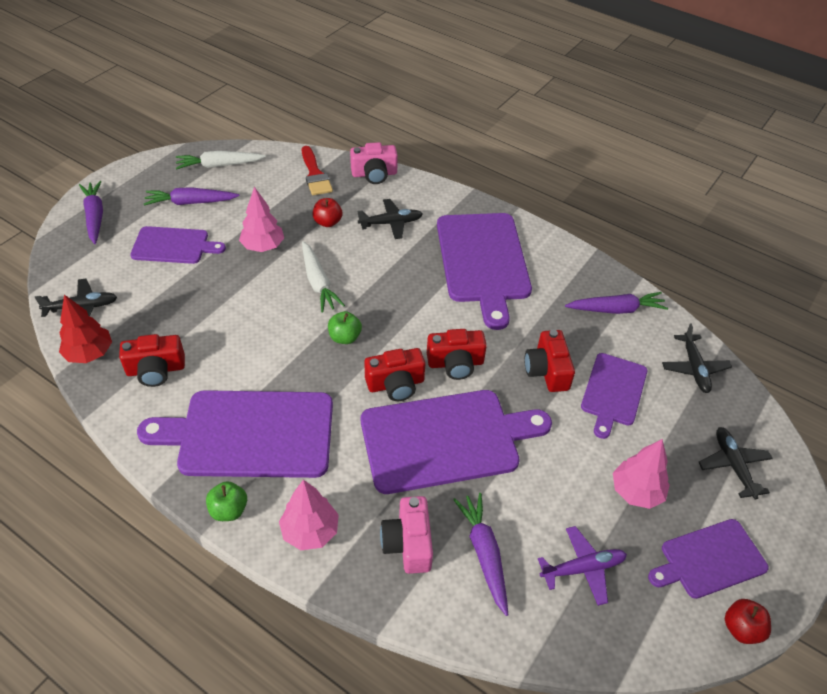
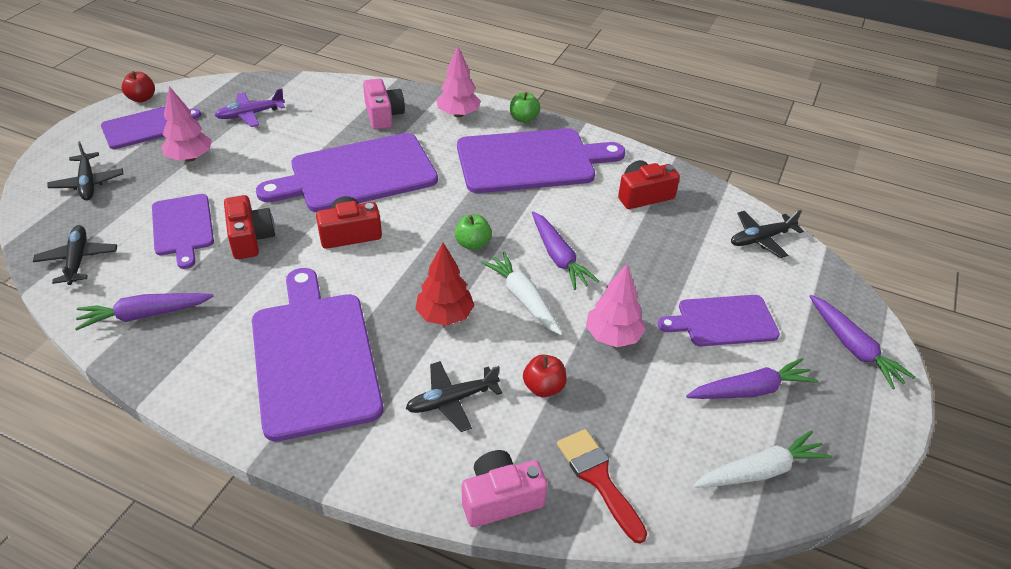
camera: 170 degrees right, 5 degrees down
(89, 353) = (714, 201): red tree -> red tree (445, 316)
(395, 384) = (410, 209): red camera -> none
(484, 553) = (325, 115): purple carrot -> purple carrot (558, 257)
(613, 392) = (183, 227): purple cutting board -> purple cutting board turned 150 degrees clockwise

